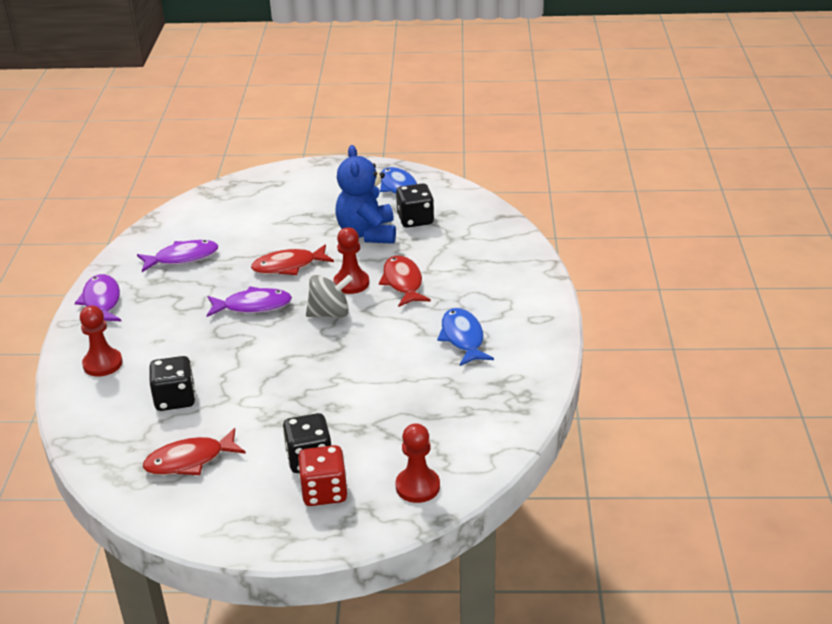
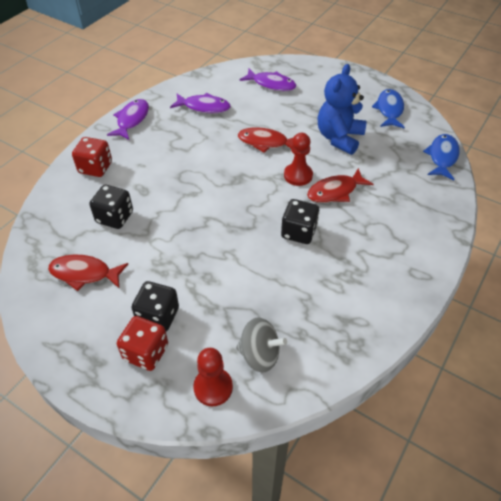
camera: 30 degrees right, 15 degrees up
(102, 364) = (95, 168): red pawn -> red dice
(253, 306) = (219, 165): purple fish -> purple fish (271, 84)
(330, 313) = (264, 194): grey spinning top -> grey spinning top (259, 355)
(403, 283) = (335, 191): red fish -> red fish turned 135 degrees counterclockwise
(415, 220) = (382, 140): black dice -> black dice (299, 232)
(463, 338) = (345, 263): blue fish -> blue fish (442, 157)

